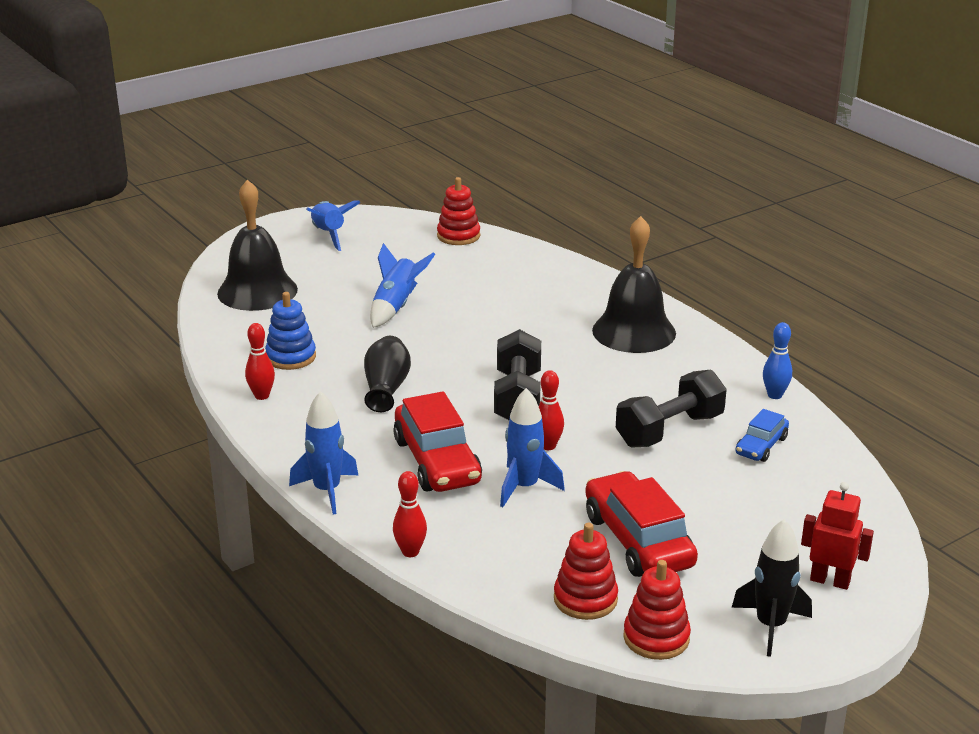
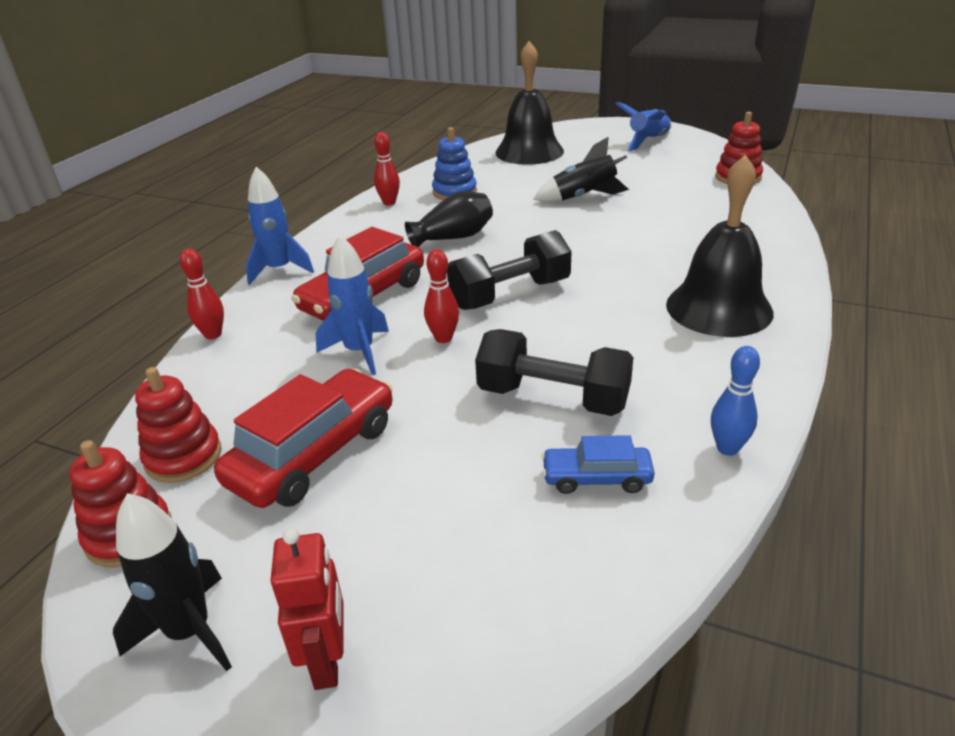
camera: 60 degrees right, 5 degrees up
(396, 306) = (583, 197): blue rocket -> black rocket

